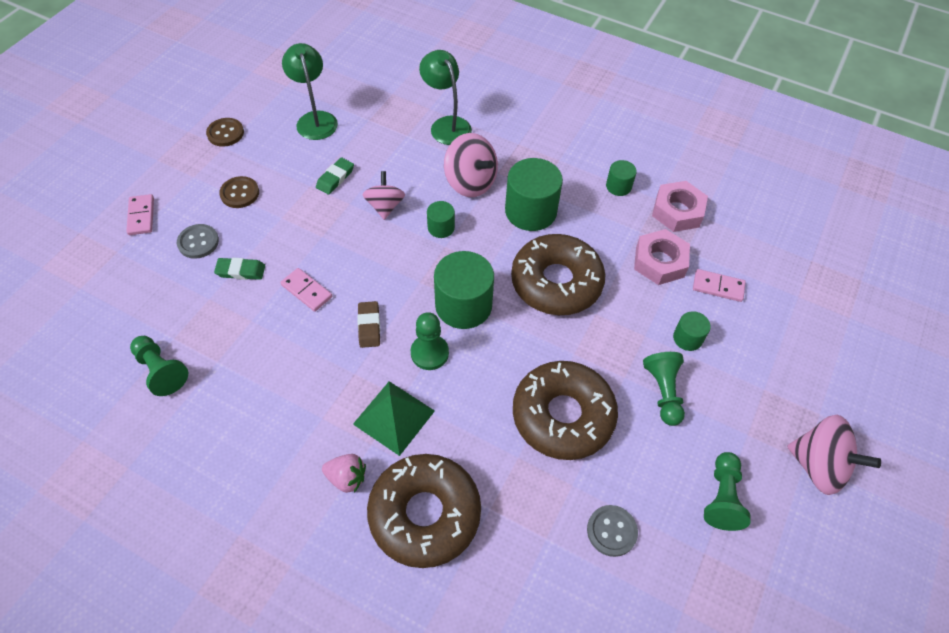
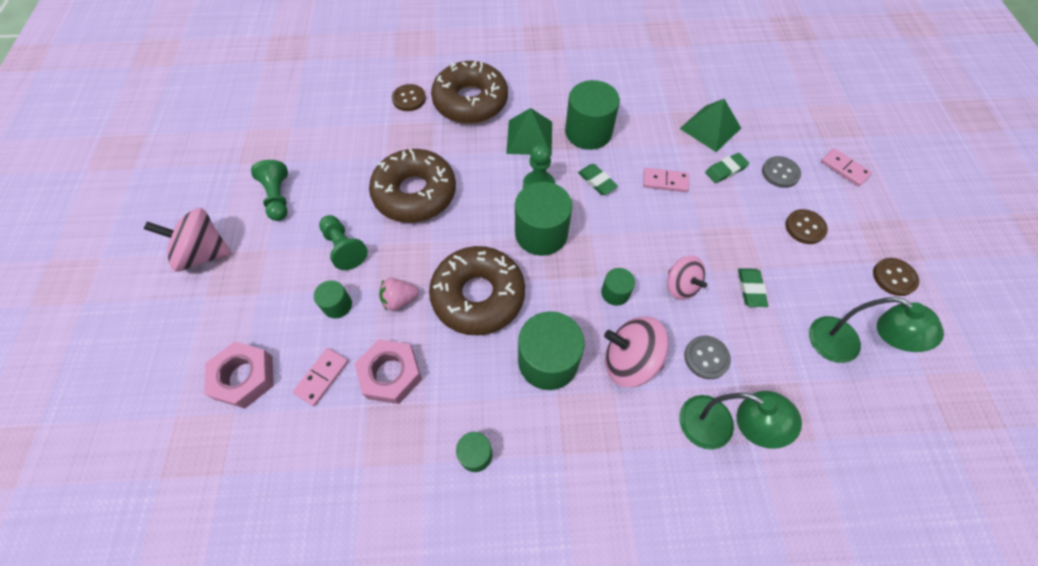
camera: 150 degrees right, 5 degrees up
(161, 370) = (695, 91): green pawn -> none
(201, 319) = (710, 128): none -> green pyramid
(326, 386) = (588, 132): none -> green cylinder
(347, 478) = (530, 96): pink strawberry -> pink strawberry (400, 300)
(369, 326) = (597, 181): brown eraser -> green eraser
(501, 569) = (409, 99): none -> brown button
(611, 531) = (349, 145): grey button -> grey button (706, 358)
(677, 211) = (394, 457): pink nut -> pink nut (244, 377)
(718, 287) = (322, 377): pink domino -> pink domino turned 45 degrees counterclockwise

